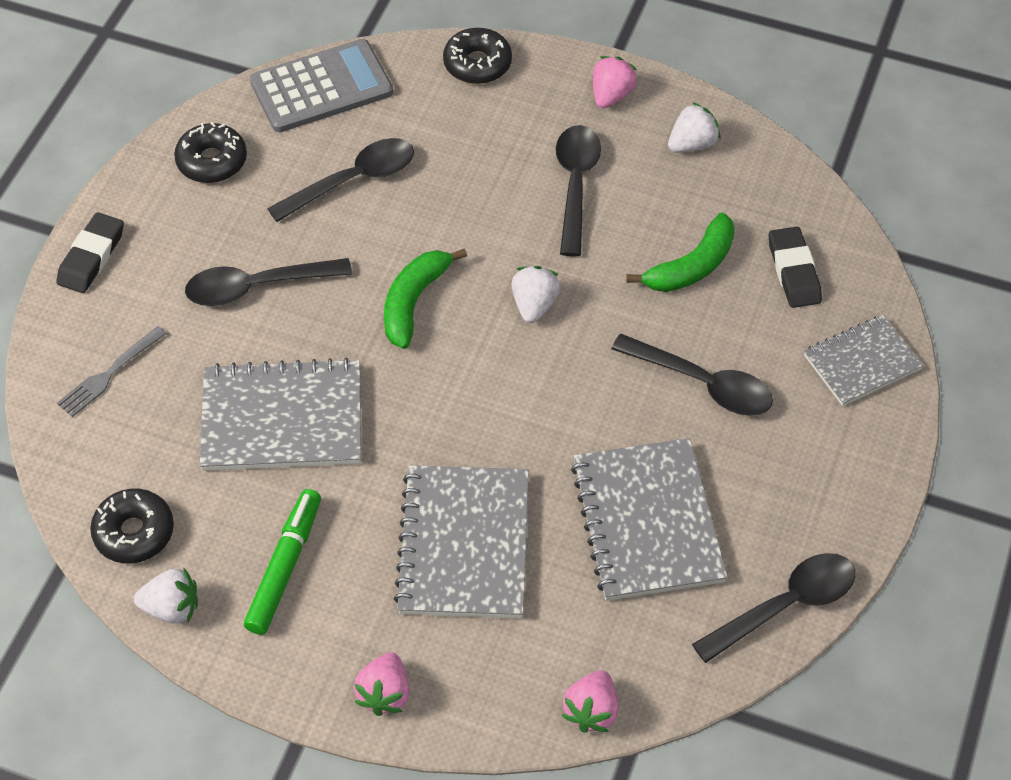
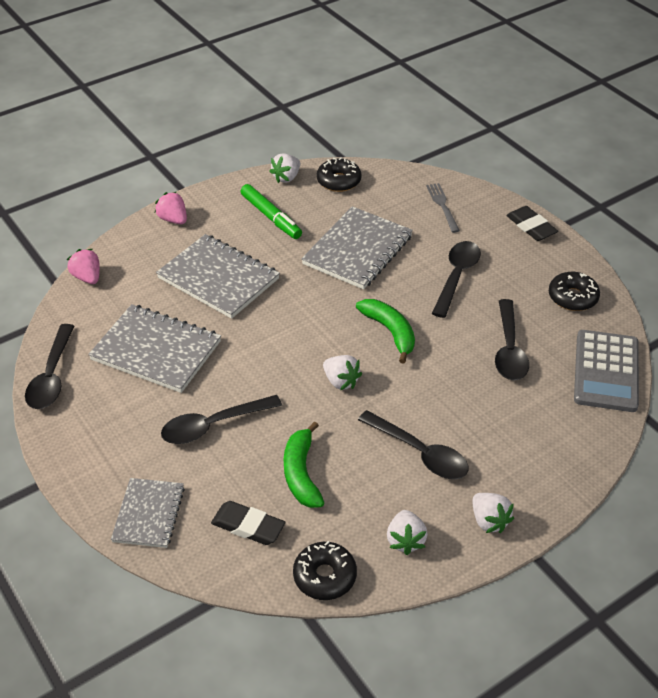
camera: 125 degrees right, 10 degrees down
(477, 64) = (575, 461): black donut -> black donut (324, 576)
(611, 95) = (489, 521): pink strawberry -> white strawberry

